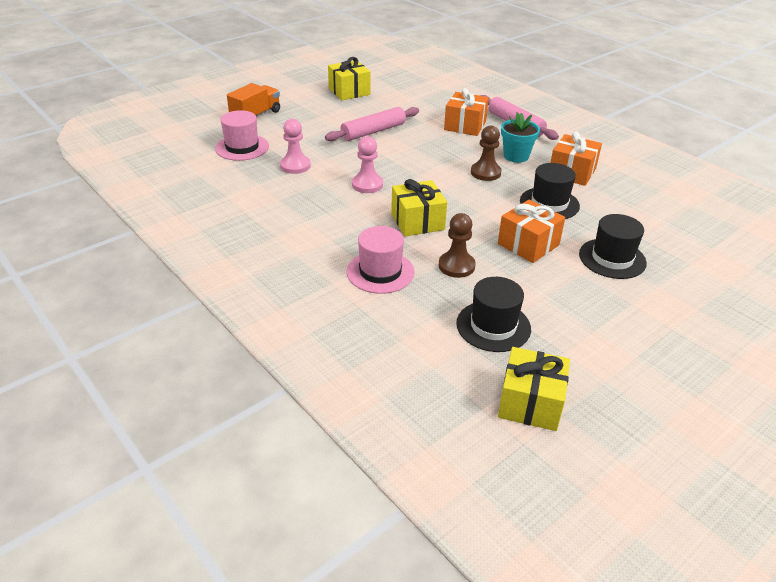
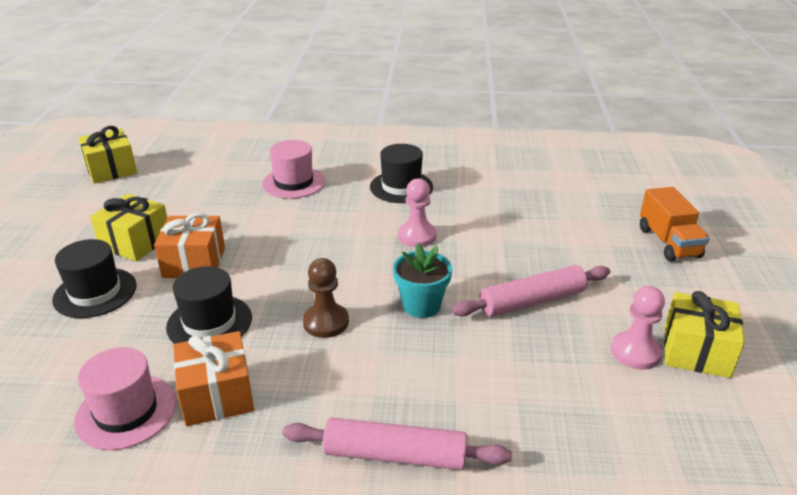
camera: 135 degrees right, 5 degrees down
(242, 147) = (586, 206): pink hat -> pink hat (126, 411)
(295, 166) = (508, 216): pink pawn -> pink pawn (635, 352)
(373, 131) = (532, 301): pink rolling pin -> pink rolling pin turned 60 degrees clockwise
(417, 221) = (320, 229): yellow gift -> yellow gift (136, 242)
(456, 266) = (241, 213): brown pawn -> none
(465, 125) = (456, 393): orange gift -> none
(493, 326) = (170, 192): black hat -> black hat (401, 187)
(516, 156) = (319, 376): turquoise flower pot -> turquoise flower pot (421, 305)

